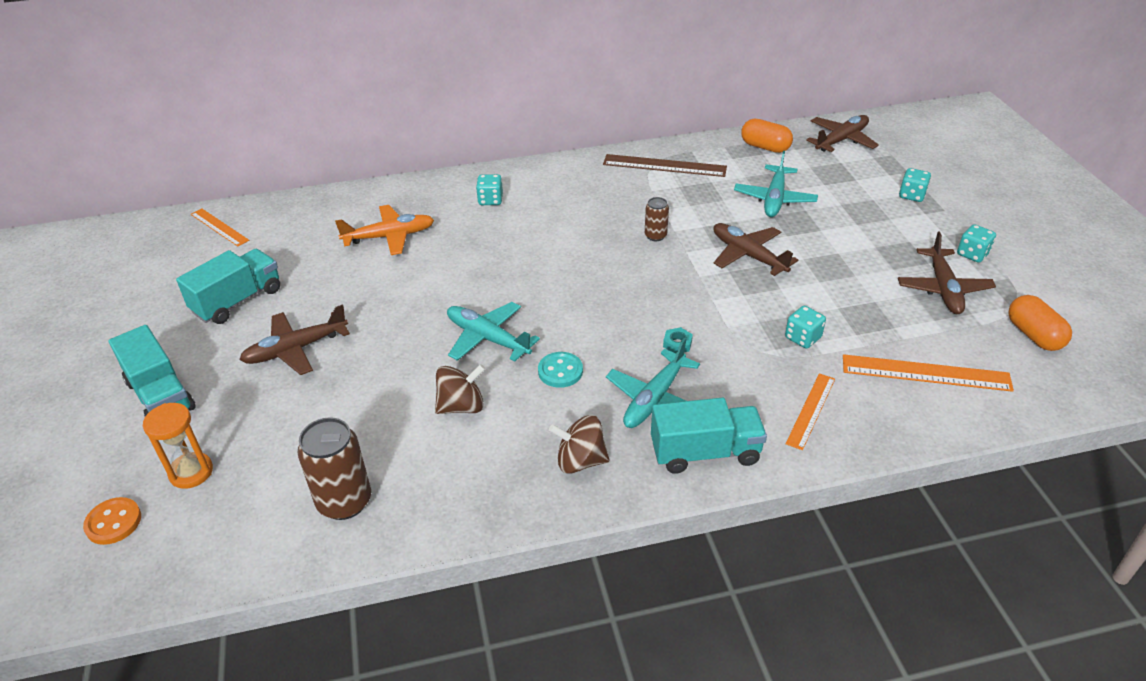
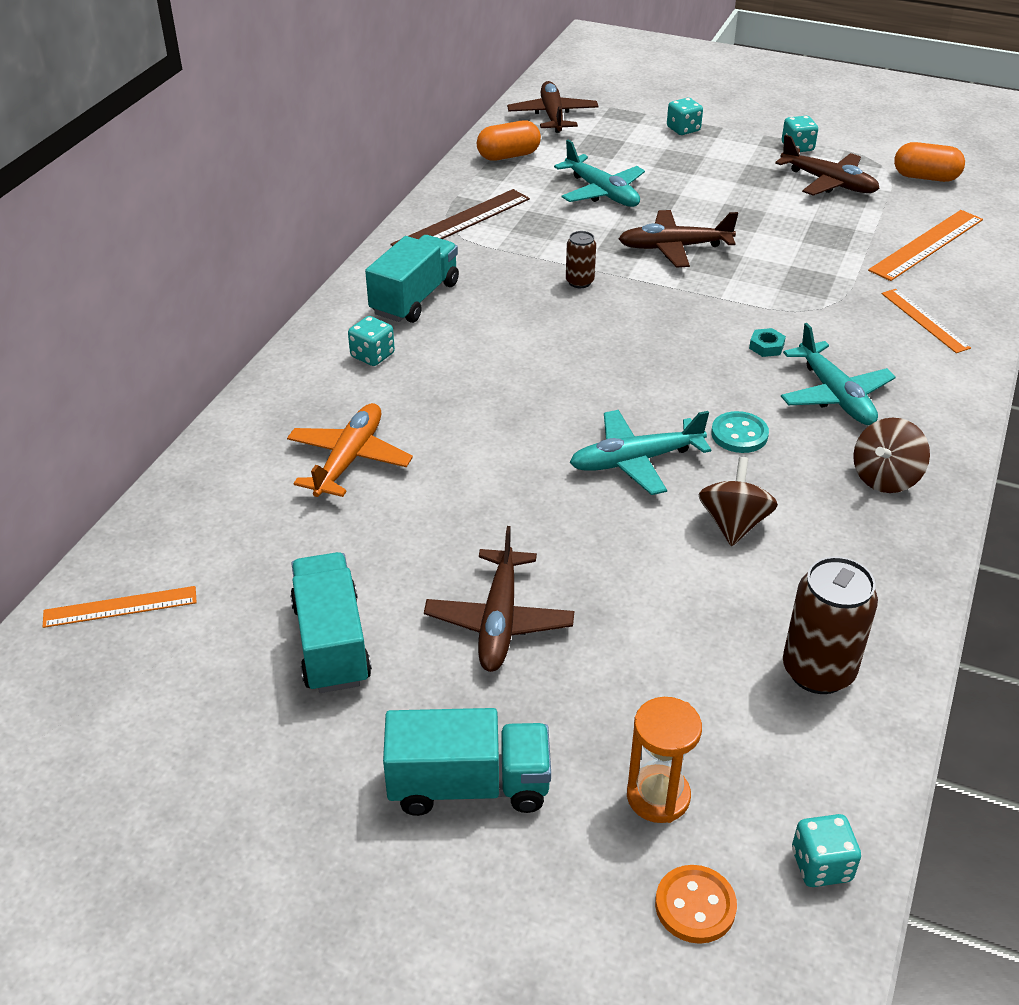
camera: 55 degrees left, 0 degrees up
(705, 452) = (932, 400): turquoise truck -> turquoise truck (415, 298)
(802, 338) = (825, 278): turquoise dice -> turquoise dice (821, 865)

